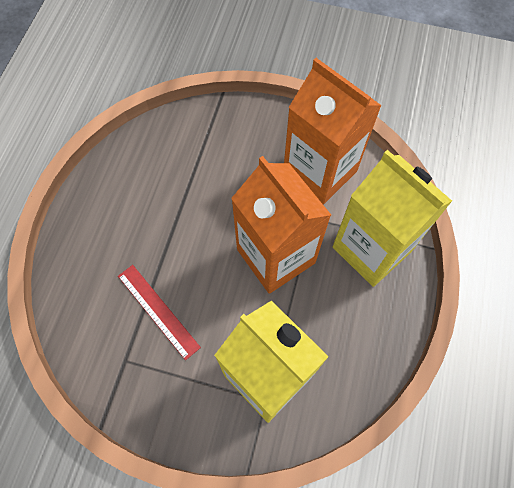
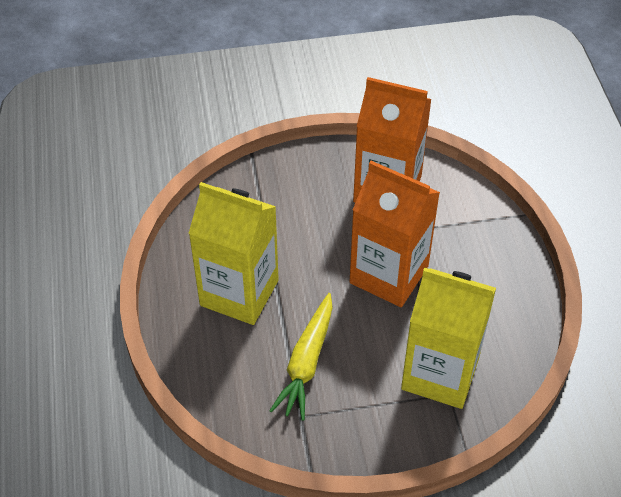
camera: 25 degrees left, 15 degrees down
(158, 311) = (306, 363): red ruler -> yellow carrot
(371, 249) = (471, 235): yellow carton -> yellow carton (239, 293)

